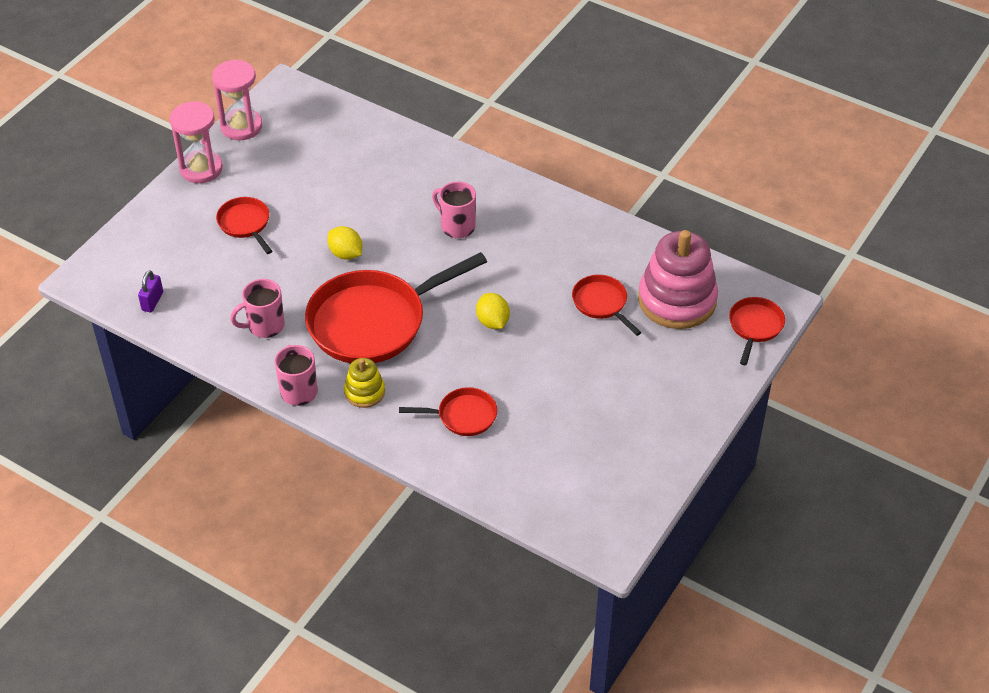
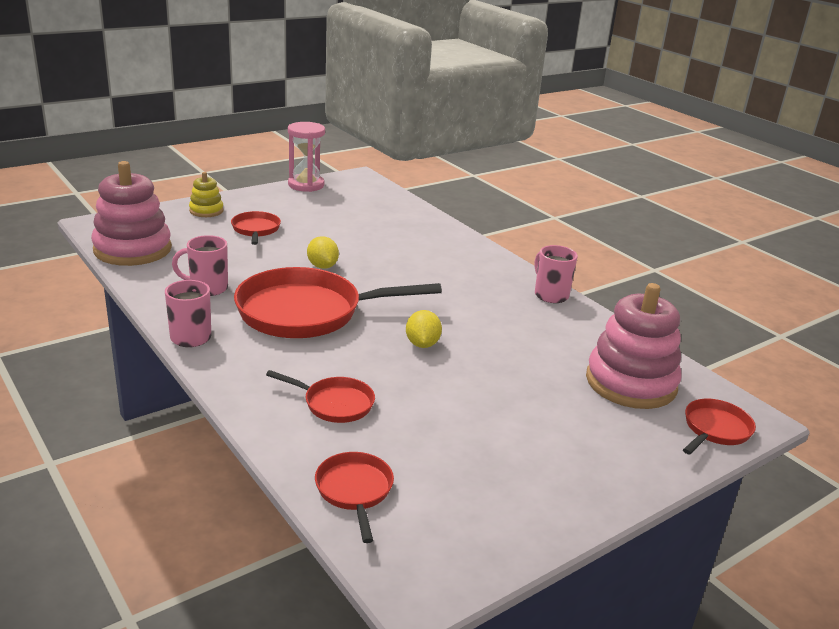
camera: 20 degrees right, 20 degrees down
(152, 301) = (133, 249): purple padlock -> pink stacking toy
(201, 169) = (253, 196): pink hourglass -> none
(364, 392) = (252, 356): yellow stacking toy -> yellow stacking toy (206, 211)
(457, 226) = (436, 276): pink mug -> pink mug (550, 295)
(601, 303) = (545, 362): red pan -> red pan (354, 491)

